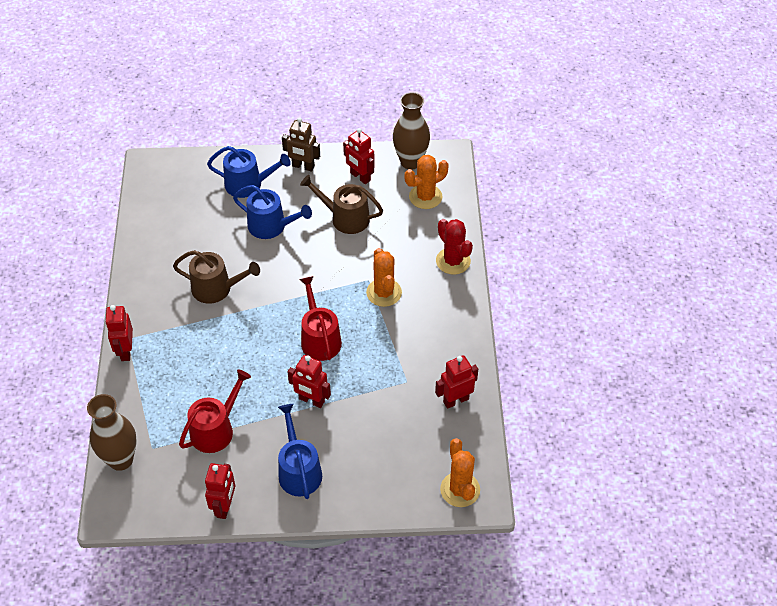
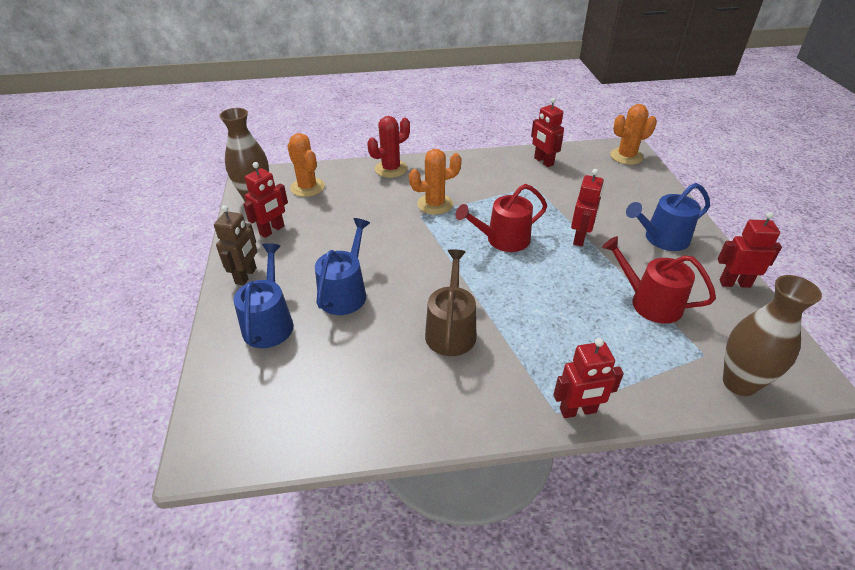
camera: 95 degrees left, 10 degrees down
(345, 218) = (334, 236): brown watering can -> none

